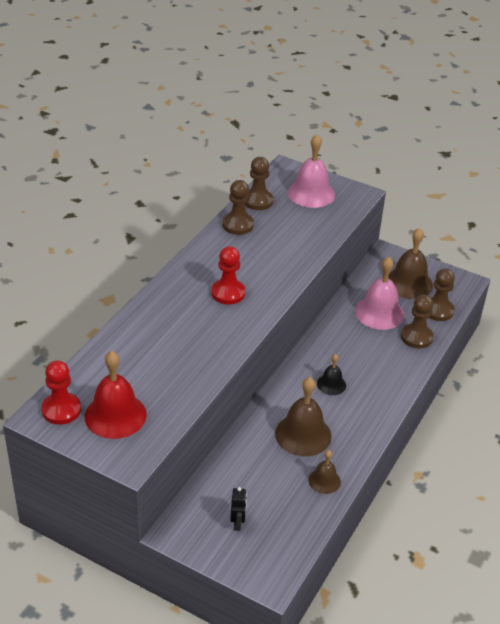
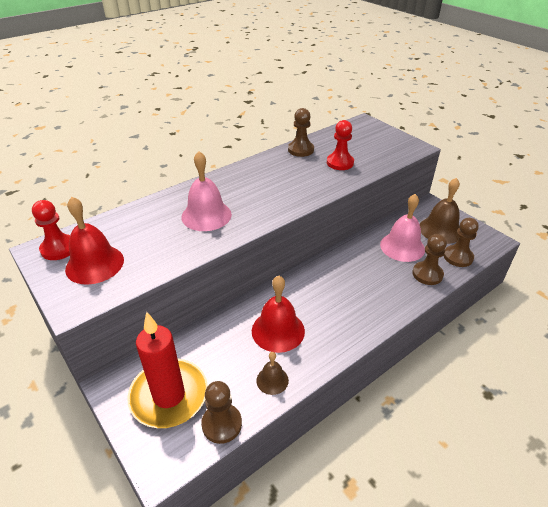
camera: 25 degrees right, 0 degrees up
(228, 293) = (259, 194): red pawn -> red pawn (340, 163)
(237, 523) = (169, 395): black robot -> red candle
(258, 201) = (327, 137): brown pawn -> brown pawn (222, 424)
(303, 434) = (278, 330): brown bell -> red bell
(311, 193) = (374, 140): pink bell -> pink bell (206, 215)
(331, 384) = (328, 294): black bell -> none

